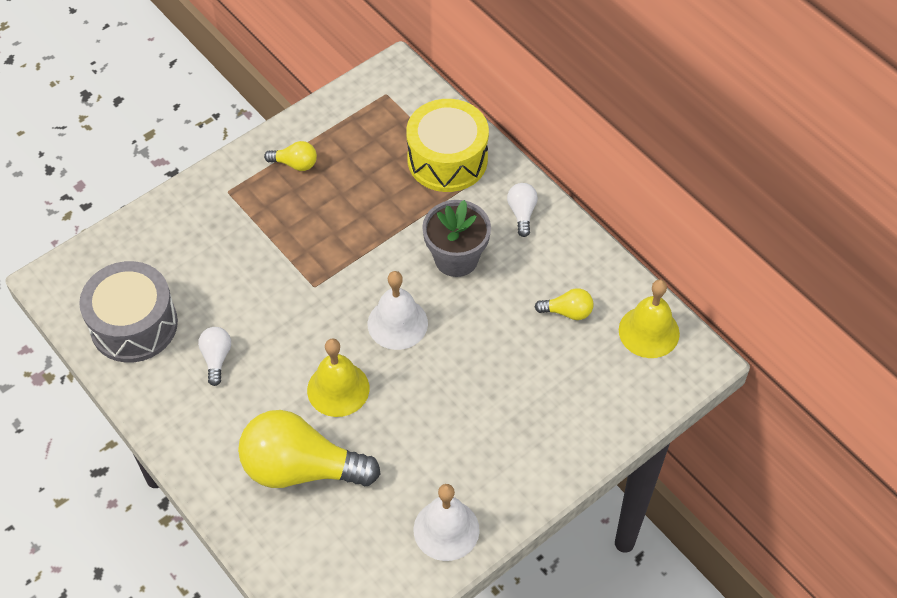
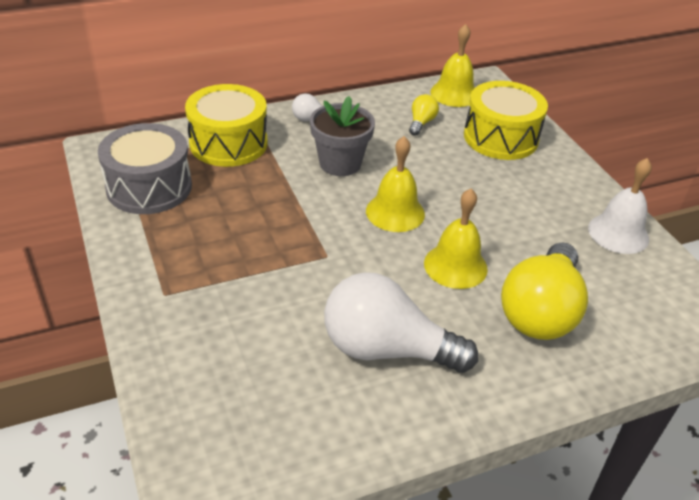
camera: 75 degrees left, 15 degrees down
(134, 325) = (309, 417): grey drum -> grey drum (149, 187)
(216, 358) = (387, 349): white light bulb -> white light bulb, size x2.25
(295, 164) = (164, 235): yellow light bulb -> none
(397, 323) = (395, 212): white bell -> yellow bell
(576, 394) = (500, 137): none -> yellow drum

